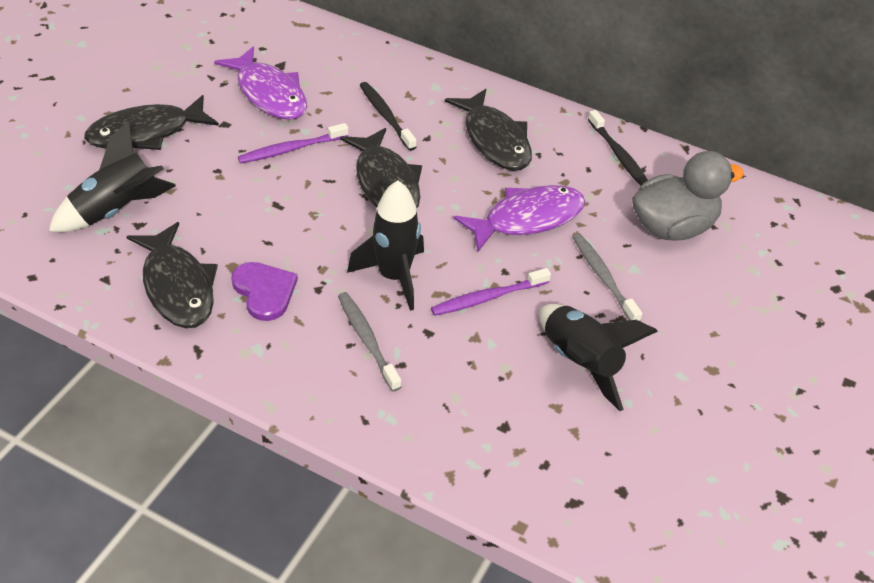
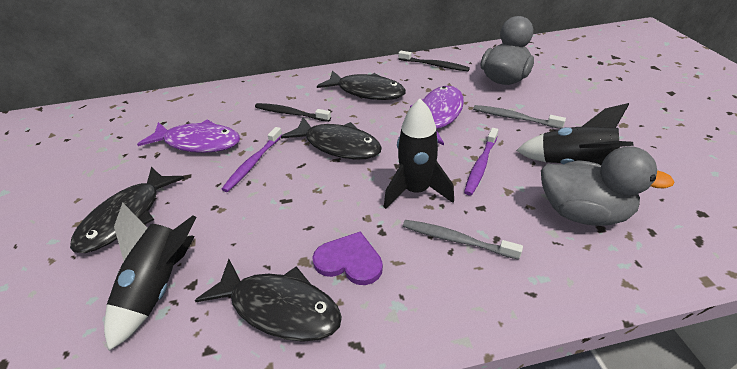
camera: 35 degrees left, 5 degrees down
(510, 404) = (582, 213): none -> grey duck

